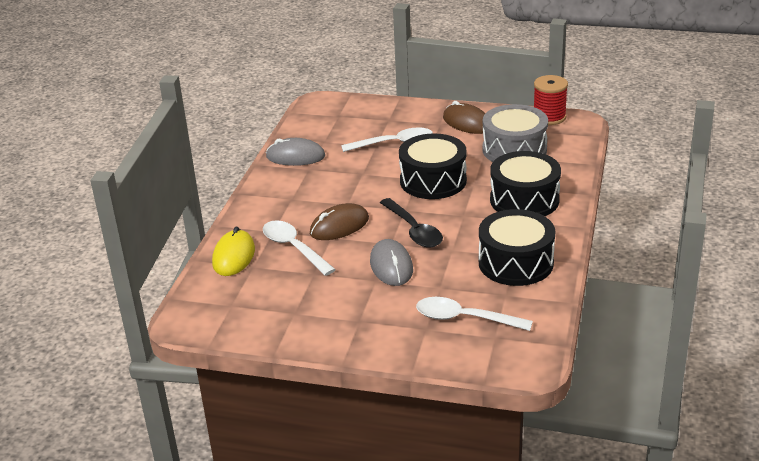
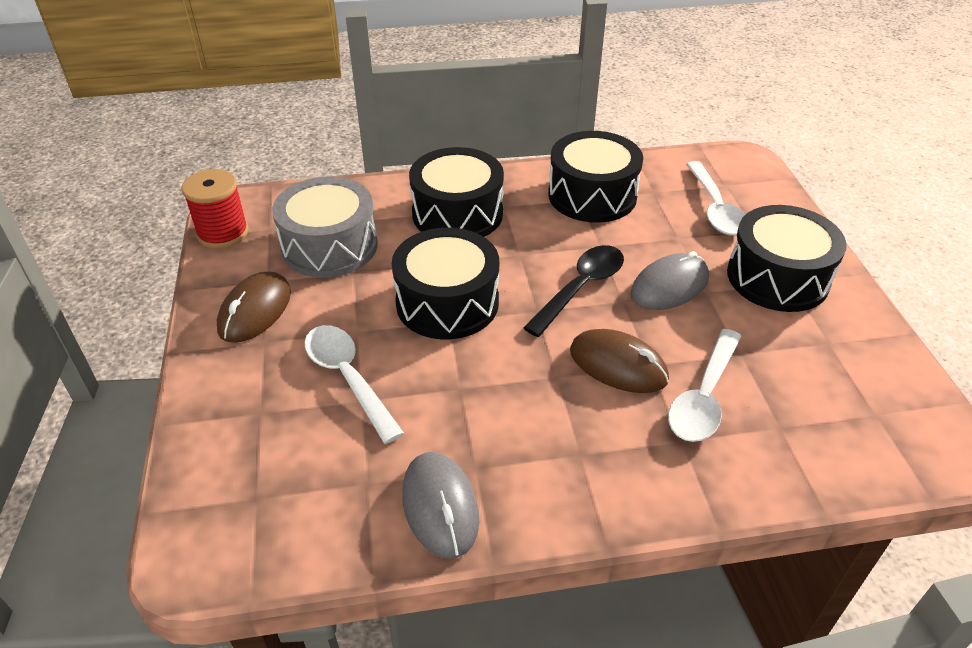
camera: 115 degrees left, 10 degrees up
(233, 256) = (777, 463): yellow mouse -> none
(367, 317) = (777, 277): none -> black drum

